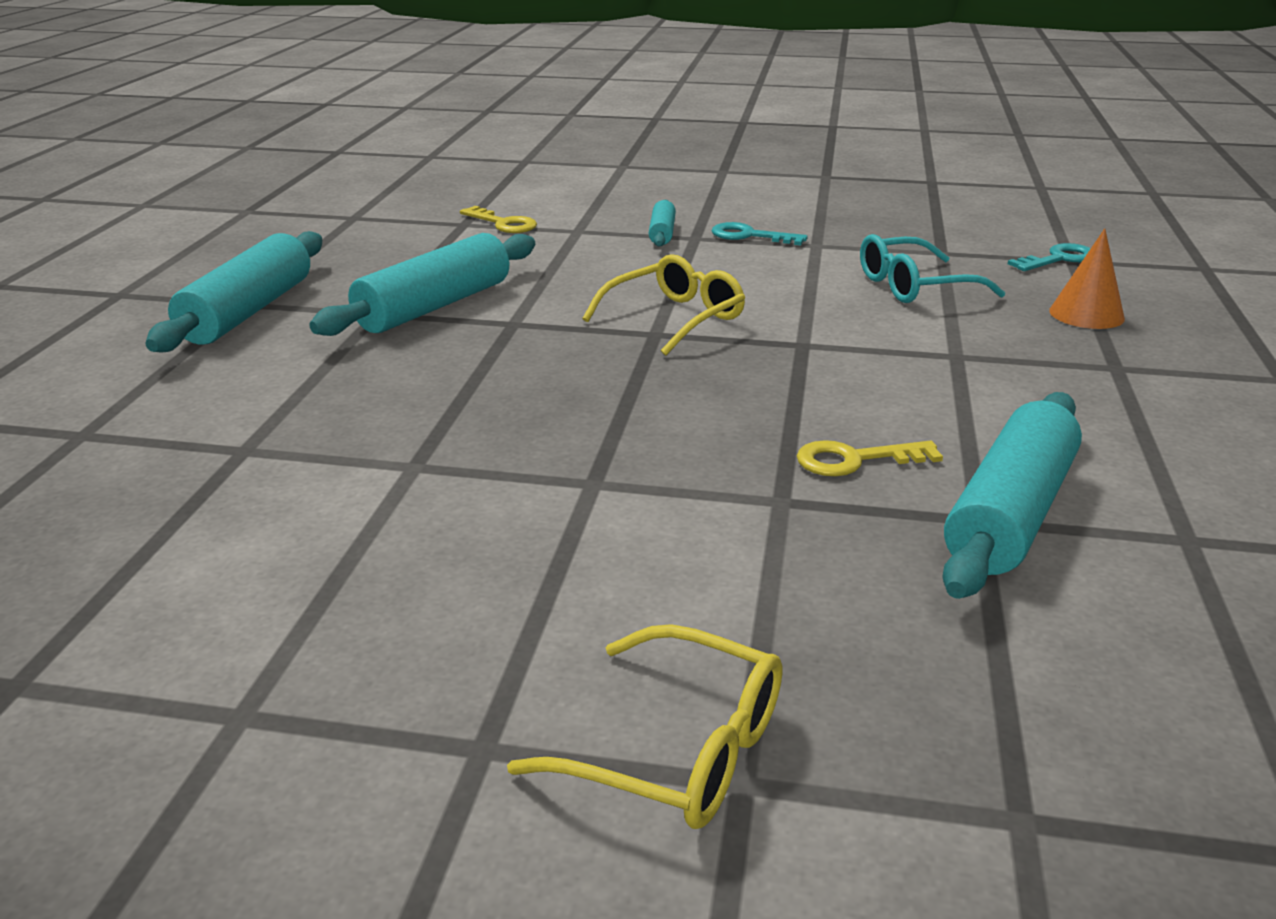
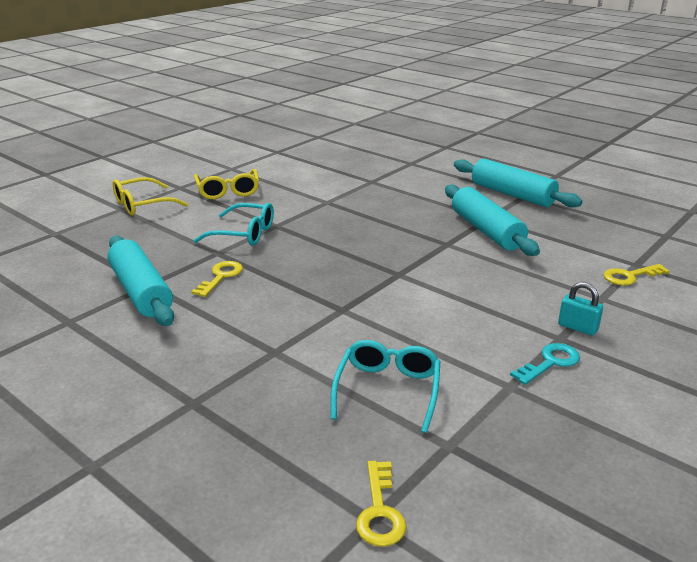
camera: 120 degrees right, 0 degrees up
(662, 233) = (577, 327): turquoise rolling pin -> turquoise padlock
(671, 504) = (244, 234): none -> turquoise glasses
(674, 319) = (413, 284): yellow glasses -> yellow glasses (228, 191)
(1058, 259) = (380, 511): turquoise key -> yellow key
(1086, 314) = (267, 444): orange cone -> none

